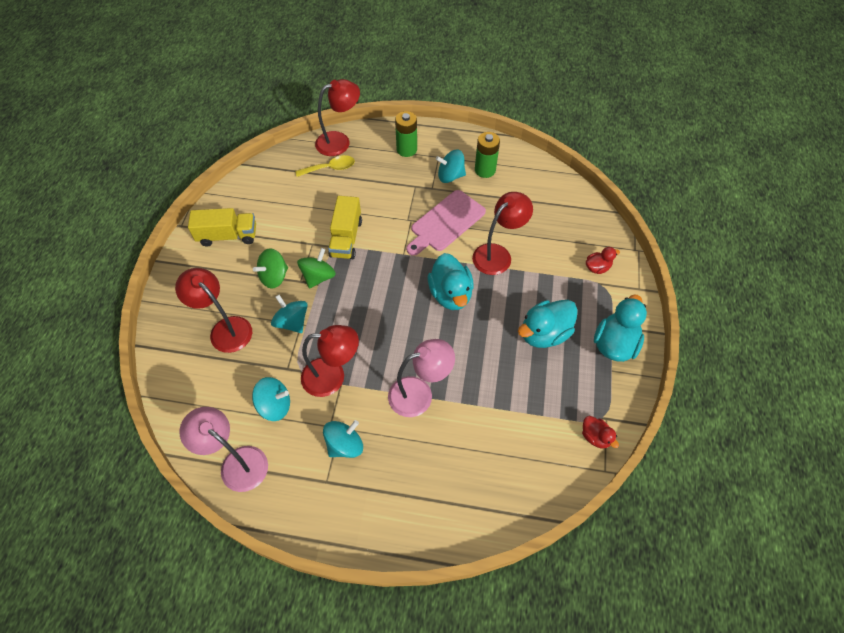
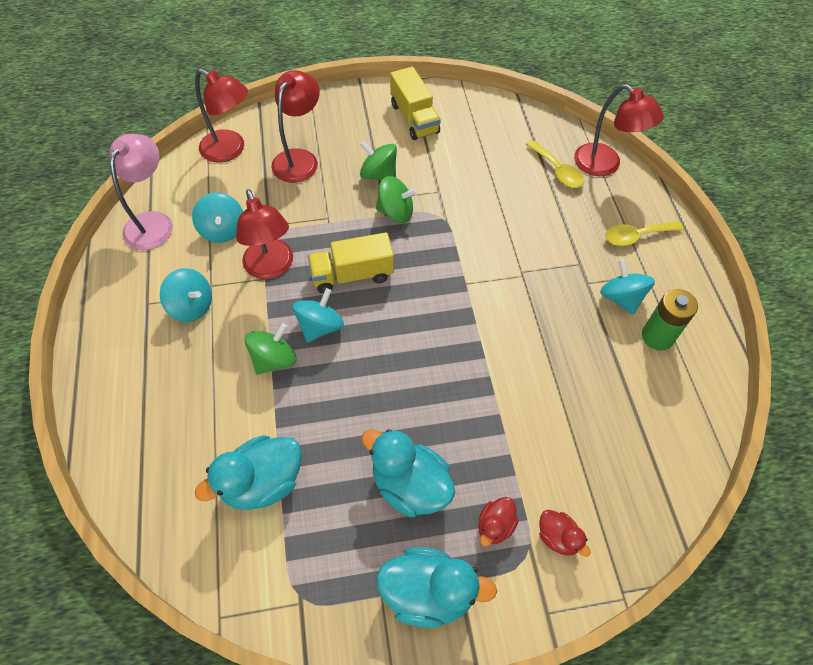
camera: 70 degrees right, 0 degrees up
(292, 322) = (327, 209): turquoise spinning top -> turquoise spinning top (320, 326)
(346, 238) = (461, 219): yellow truck -> yellow truck (352, 275)
(406, 149) = (636, 236): green battery -> yellow spoon
(419, 393) = (274, 359): pink lamp -> green spinning top
(446, 222) = (538, 315): pink cutting board -> none
(450, 294) = (427, 353): turquoise duck -> turquoise duck (262, 482)
(497, 254) = (517, 392): red lamp -> red lamp (230, 150)
(595, 437) = (267, 593): red duck -> red duck (495, 526)

